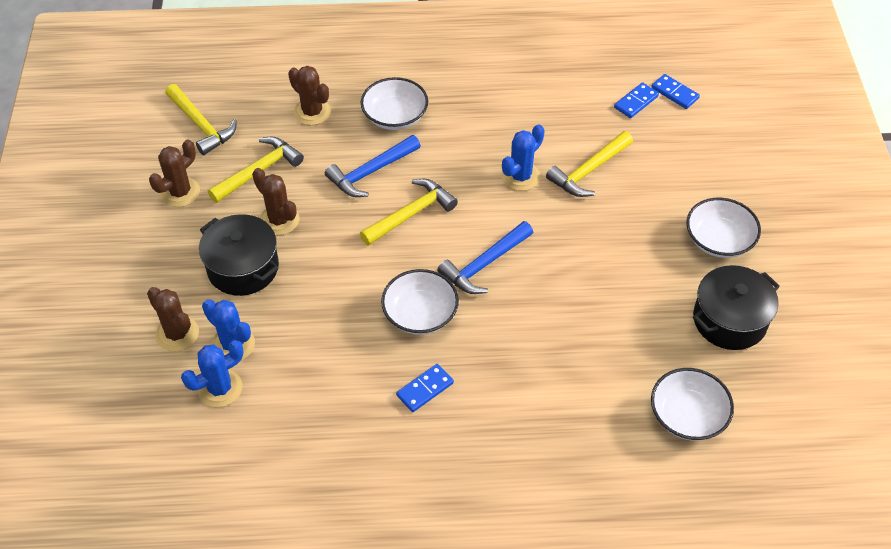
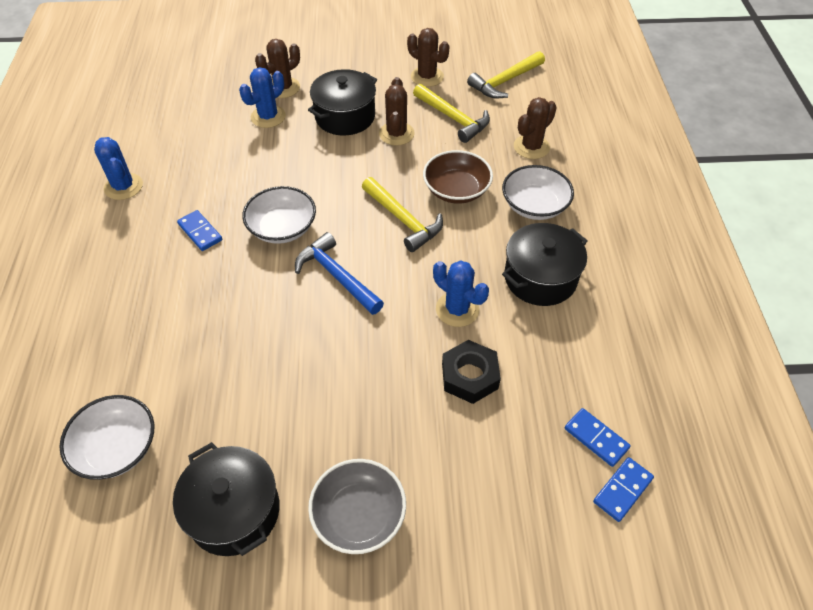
camera: 90 degrees right, 0 degrees up
(220, 388) = (228, 113): blue cactus -> blue cactus (123, 187)
(279, 220) = (396, 134): brown cactus -> brown cactus turned 45 degrees counterclockwise
(371, 172) = (456, 190): blue hammer -> brown bowl
(483, 120) = (540, 278): none -> black pot
(589, 171) = (469, 376): yellow hammer -> black nut
(719, 240) = (359, 515): white bowl -> grey bowl

